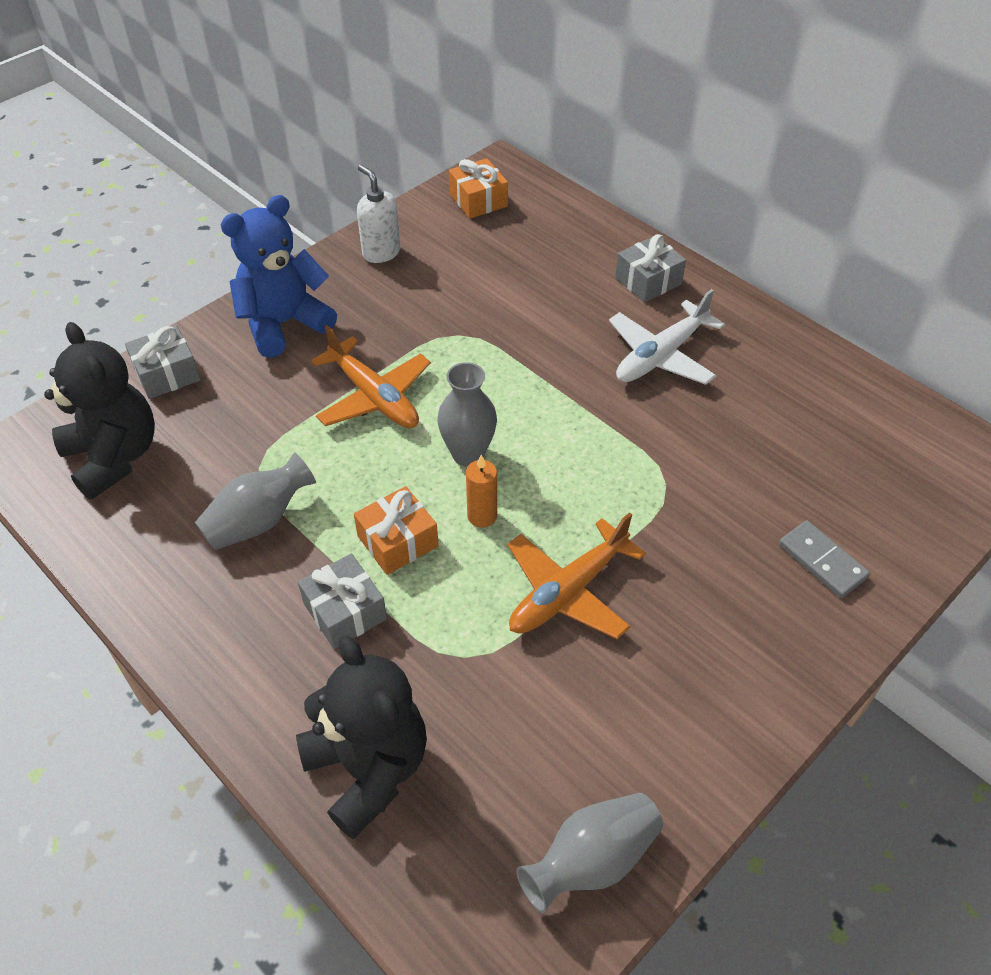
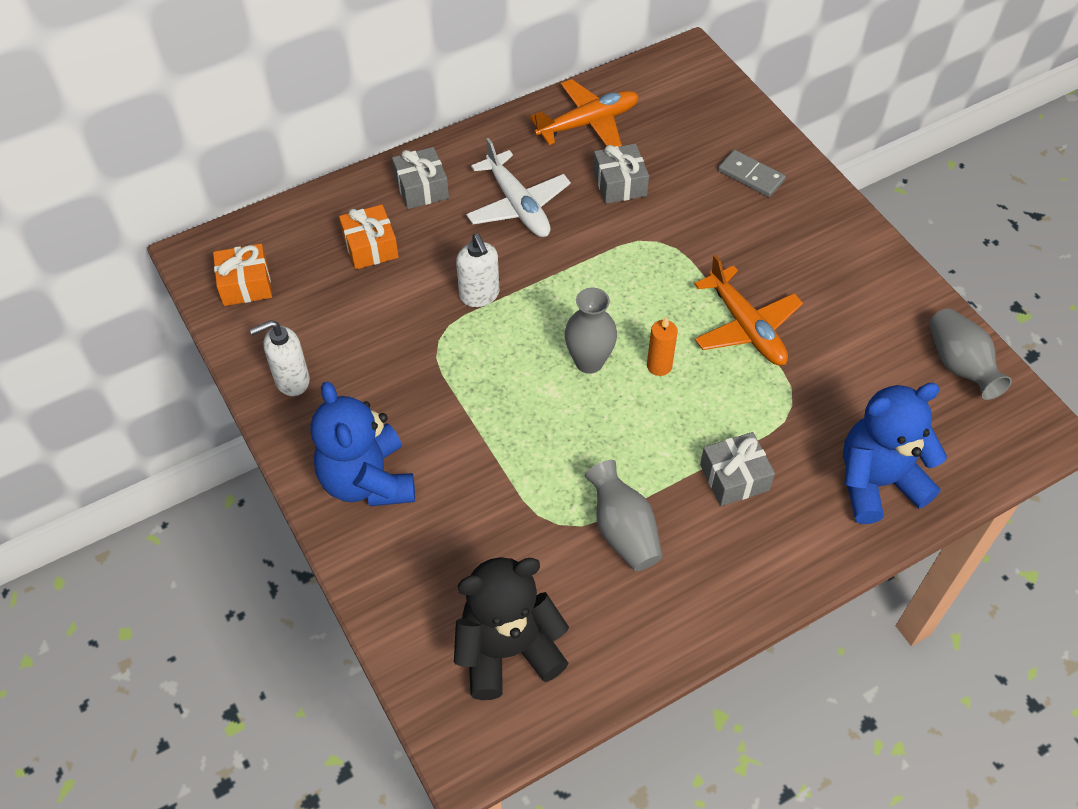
camera: 75 degrees left, 5 degrees up
(167, 374) = (403, 595): grey gift -> grey gift (619, 184)
(369, 768) = (877, 482): black teddy bear -> blue teddy bear
(374, 396) = (497, 419): orange plane -> orange plane (588, 123)
(397, 541) = (671, 429): orange gift -> orange gift (370, 247)
(525, 352) = (479, 295): none -> white soap dispenser
(822, 561) = (751, 176): grey domino -> grey domino turned 60 degrees clockwise

